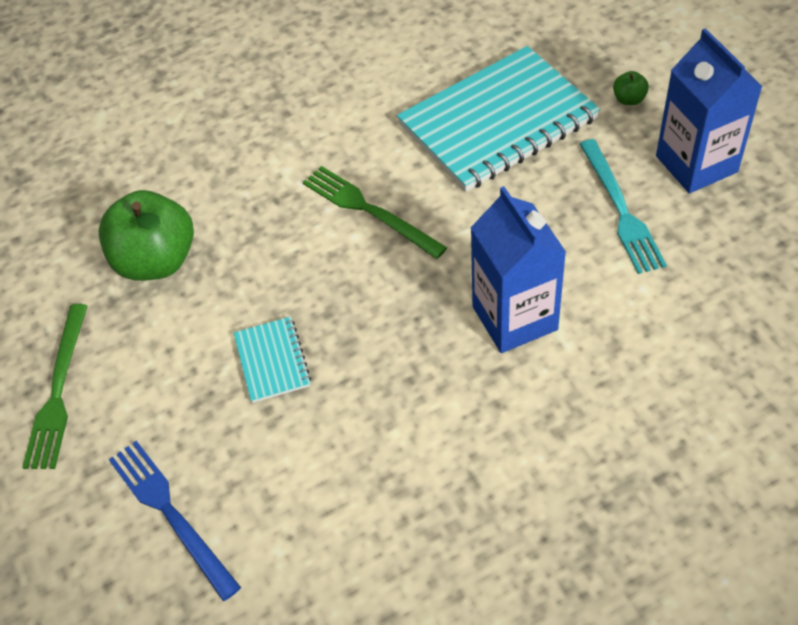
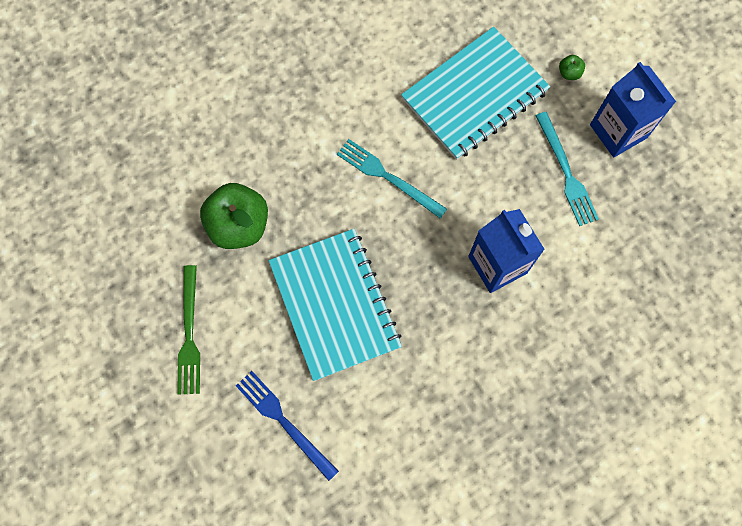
camera: 10 degrees left, 20 degrees up
(272, 361) = (335, 304): turquoise notebook -> turquoise notebook, size x2.25
(369, 210) = (388, 177): green fork -> turquoise fork

